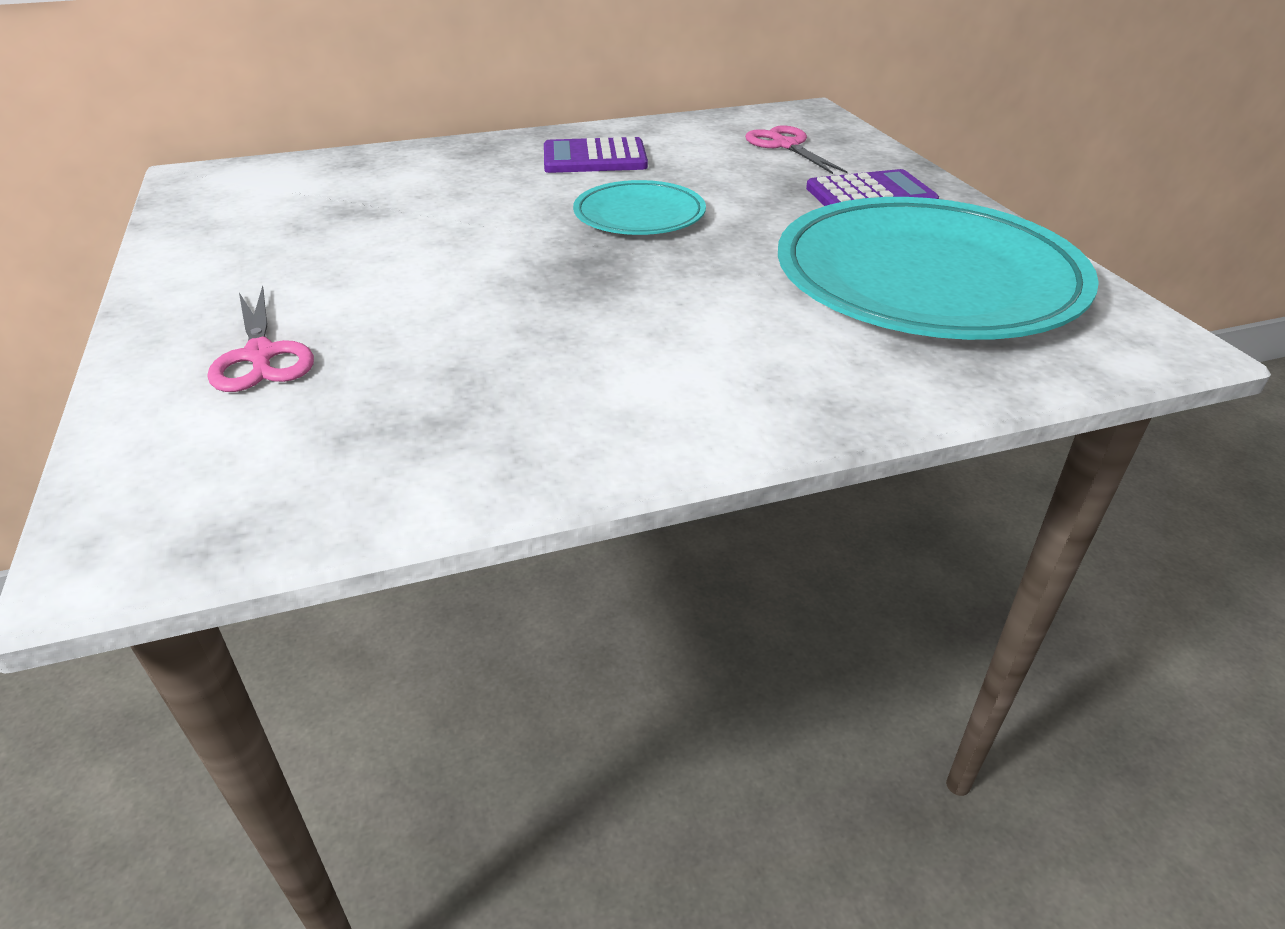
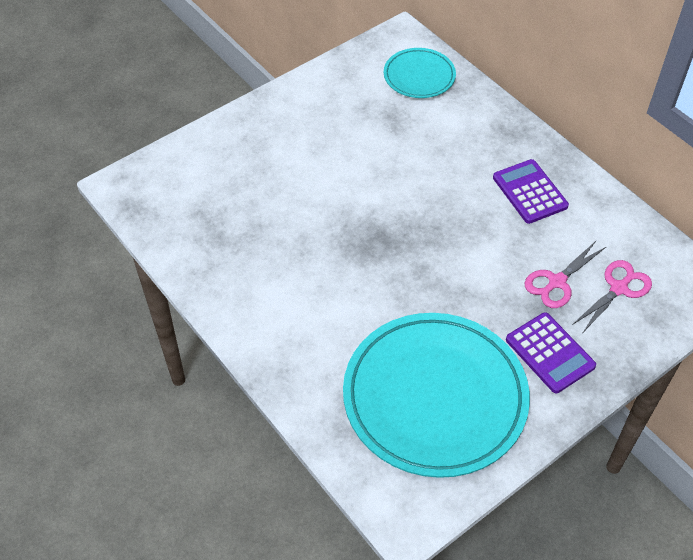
camera: 70 degrees right, 15 degrees up
(260, 355) = (243, 158): pink scissors -> pink scissors (557, 282)
(639, 215) = (453, 241): turquoise plate -> turquoise plate (419, 76)

